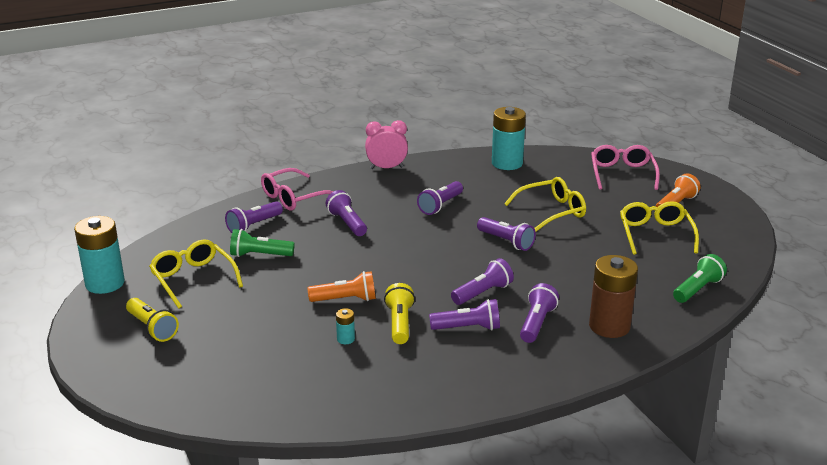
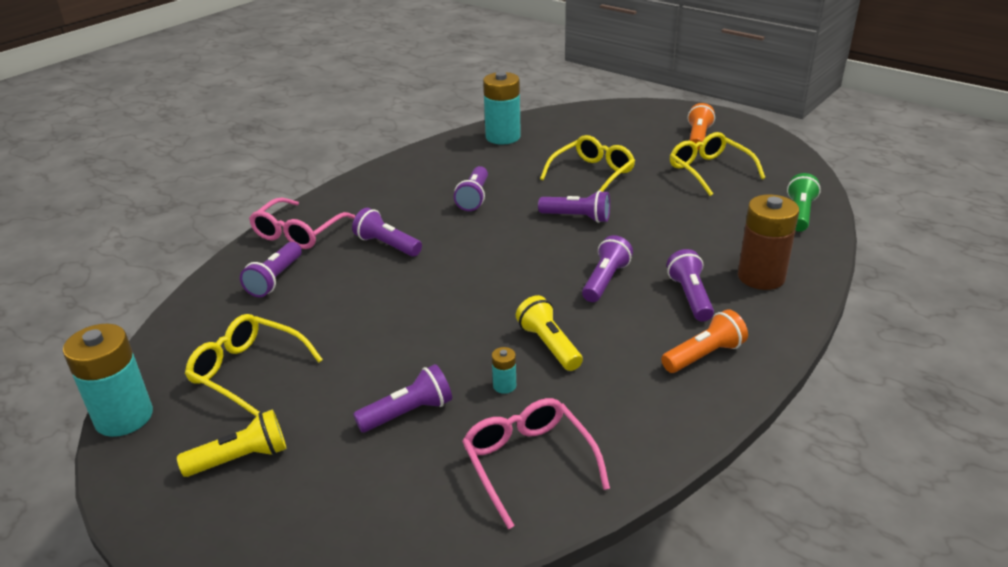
camera: 25 degrees left, 5 degrees up
(152, 328) = (241, 458): yellow flashlight -> yellow flashlight turned 45 degrees counterclockwise
(260, 255) = (312, 314): green flashlight -> none
(345, 299) = (462, 336): orange flashlight -> orange flashlight (704, 355)
(386, 168) = (379, 172): pink clock -> none
(467, 328) = (626, 325): purple flashlight -> purple flashlight (408, 413)
(622, 174) = (622, 121): pink glasses -> pink glasses (528, 462)

